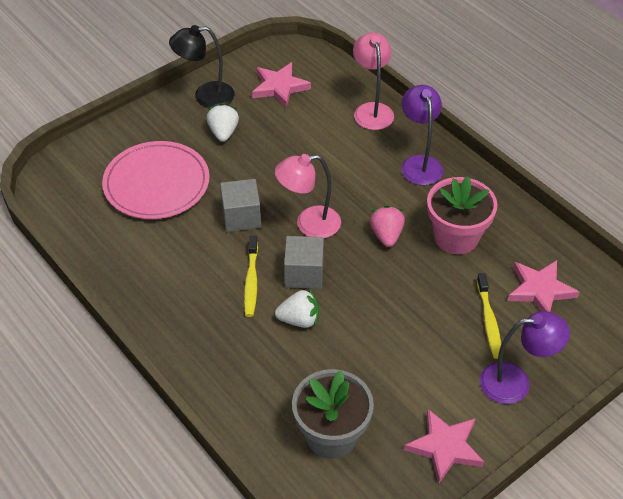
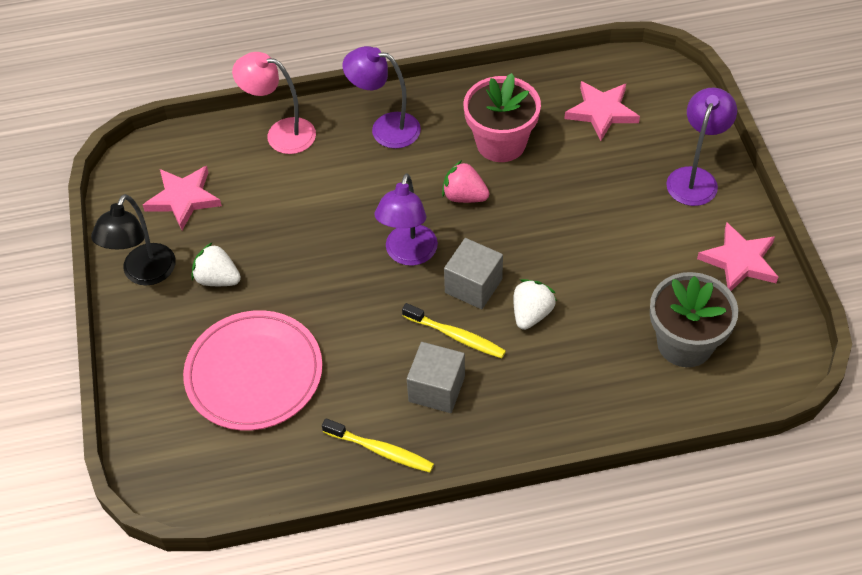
camera: 60 degrees left, 5 degrees up
(241, 217) = (359, 310): grey cube -> grey cube (436, 389)
(309, 224) = (408, 254): pink lamp -> purple lamp
(489, 321) = (616, 165): yellow toothbrush -> yellow toothbrush (381, 450)

